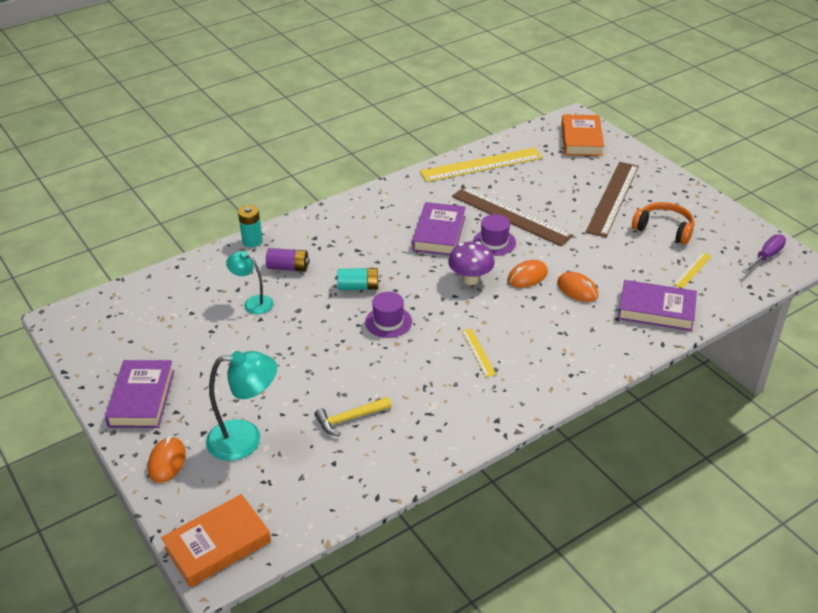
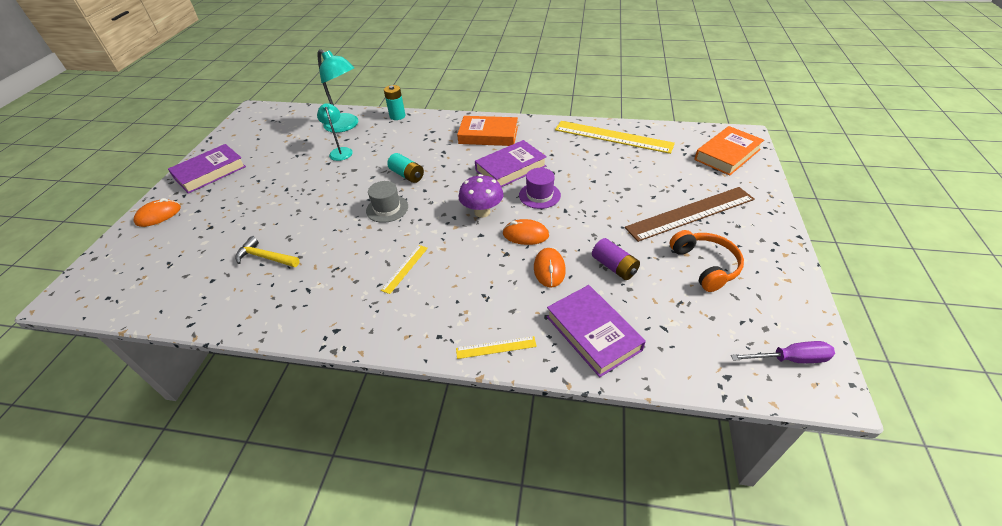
camera: 45 degrees right, 5 degrees up
(217, 544) = (90, 283): orange book -> orange book (488, 135)
(246, 439) = (205, 230): turquoise lamp -> turquoise lamp (346, 126)
(288, 267) = (390, 141): purple battery -> purple battery (614, 267)
(388, 322) = (387, 208): purple hat -> grey hat
(510, 216) = (581, 183): brown ruler -> none
(692, 270) = (683, 320): yellow ruler -> yellow ruler (496, 347)

